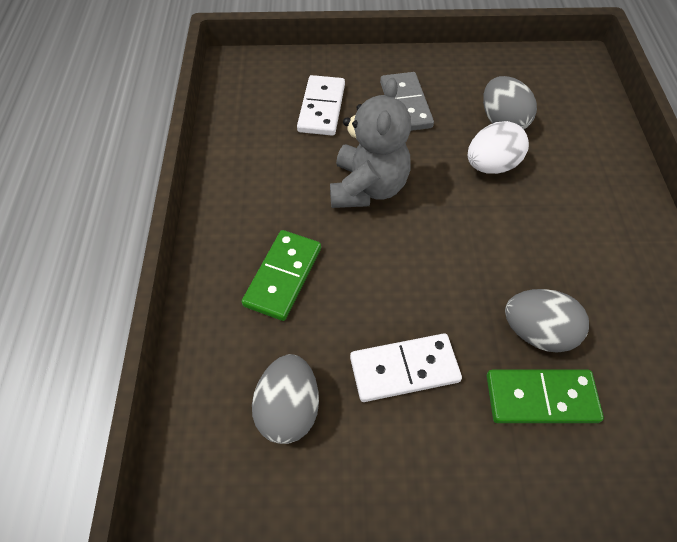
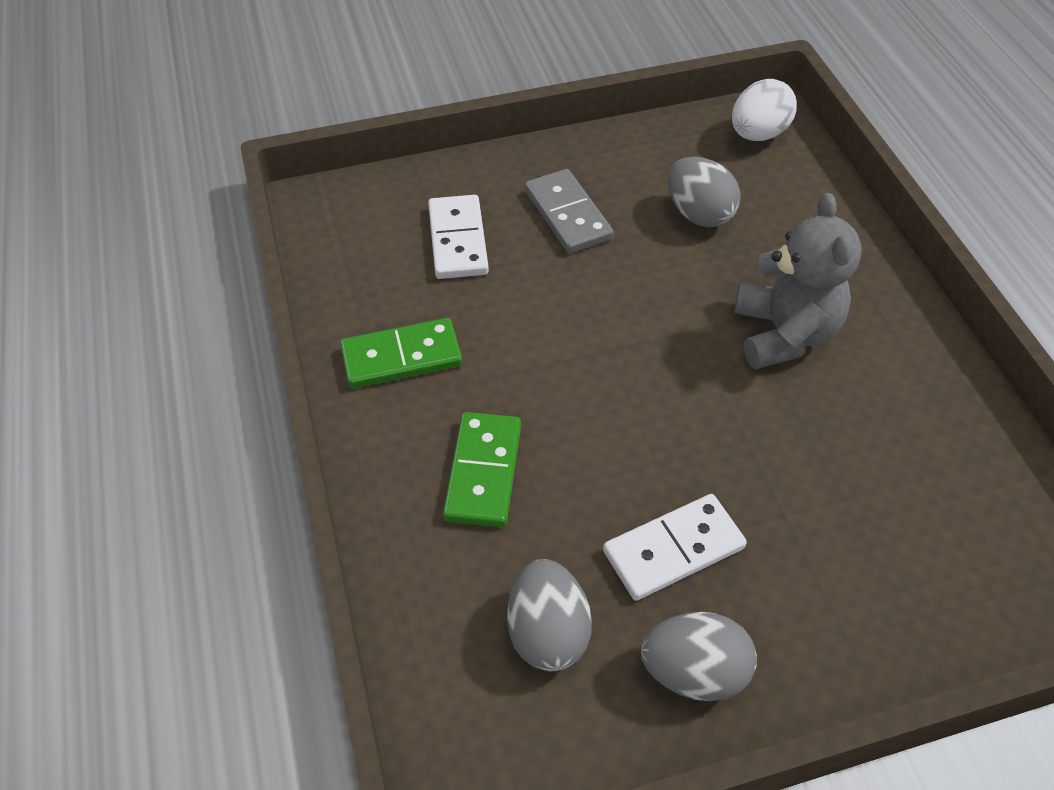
camera: 15 degrees left, 5 degrees down
(367, 188) = (554, 334): grey teddy bear -> grey teddy bear (784, 333)
(491, 165) = (702, 273): white egg -> white egg (758, 134)
(537, 332) = (817, 468): grey egg -> grey egg (694, 671)
(541, 398) = (843, 543): green domino -> green domino (401, 357)

